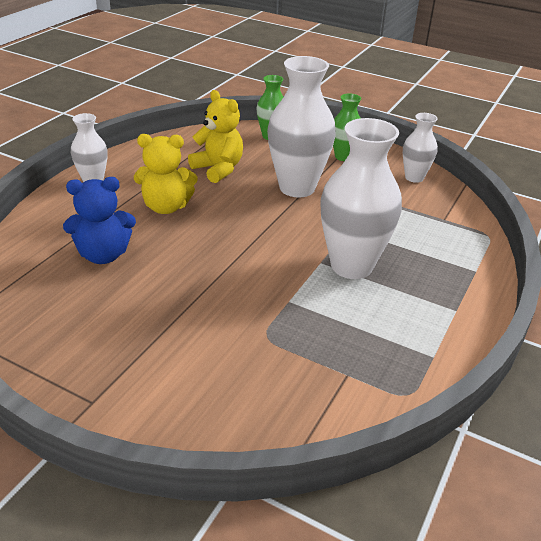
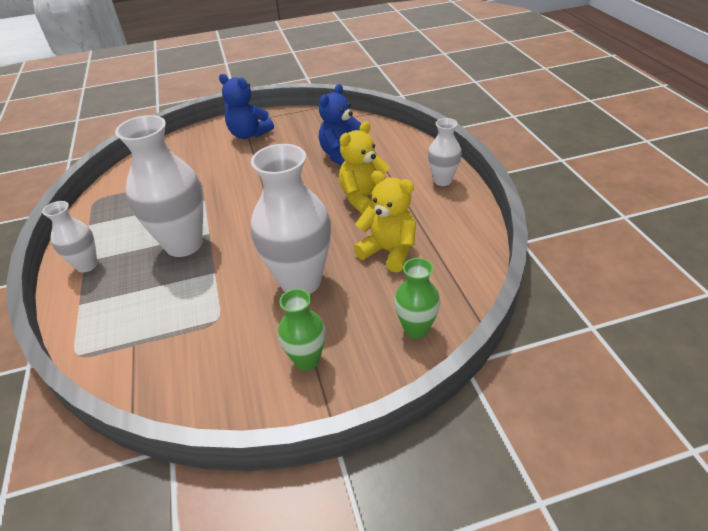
camera: 140 degrees right, 5 degrees up
(125, 365) = (249, 134): none -> blue teddy bear
(218, 169) = (388, 251): yellow teddy bear -> yellow teddy bear turned 150 degrees counterclockwise
(414, 177) = (201, 387): white vase -> white vase (87, 265)

